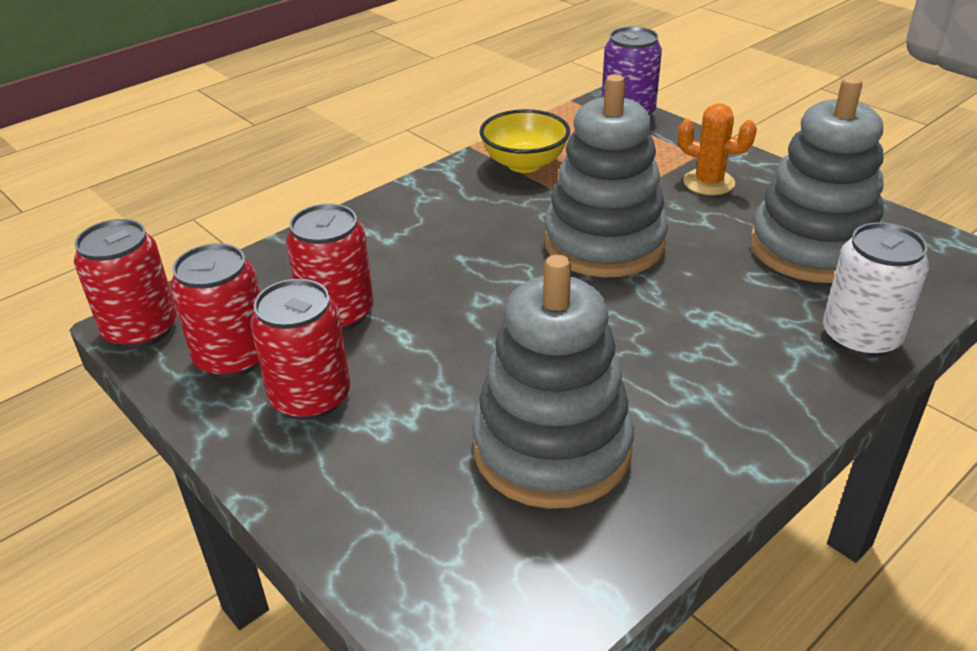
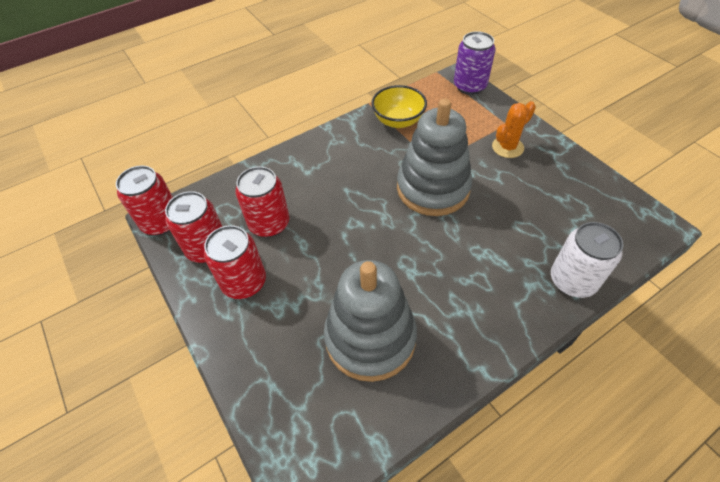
camera: 10 degrees right, 15 degrees up
(708, 182) = (507, 147): orange cactus -> orange cactus turned 75 degrees counterclockwise
(812, 248) = (560, 207): grey stacking toy -> none

